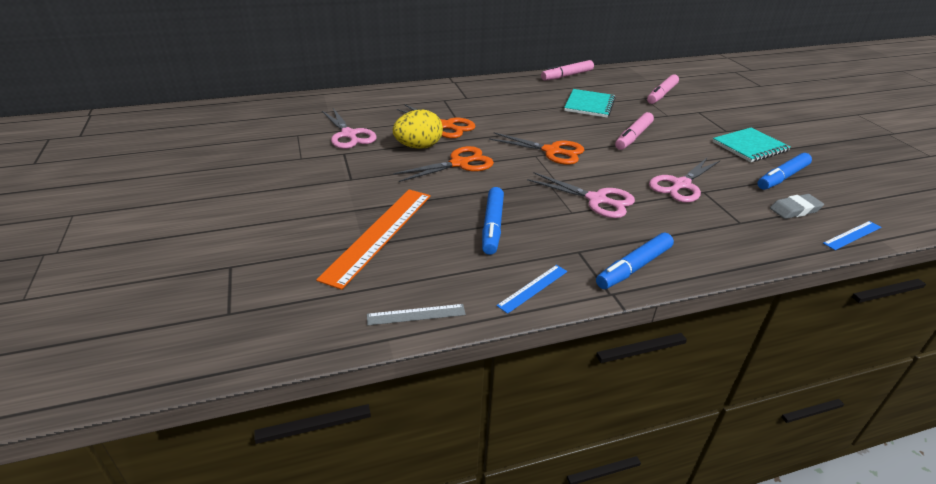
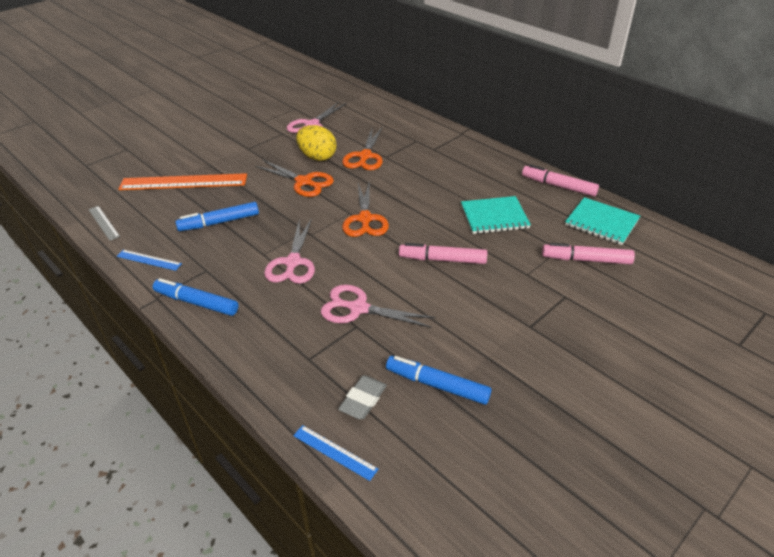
camera: 65 degrees right, 5 degrees up
(750, 147) = (501, 351): turquoise notebook -> turquoise notebook (601, 222)
(795, 210) = (363, 400): grey eraser -> grey eraser turned 75 degrees clockwise

